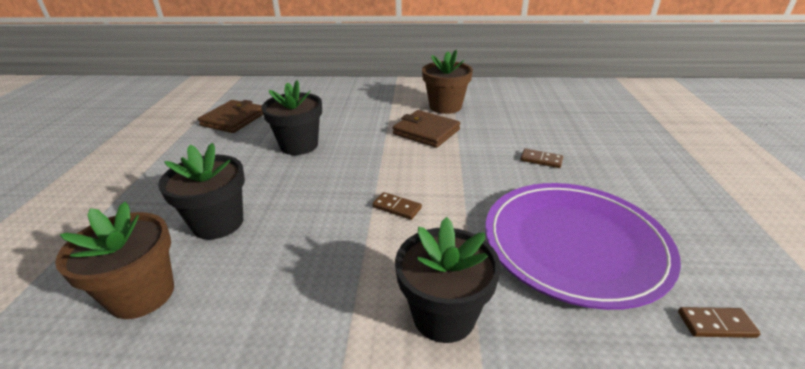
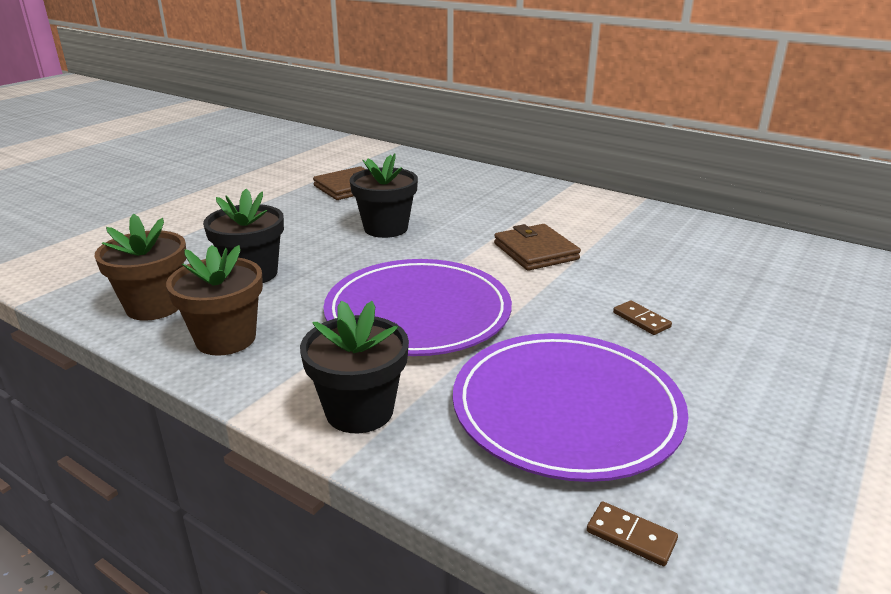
camera: 30 degrees right, 5 degrees down
(397, 207) = (418, 312): brown domino -> purple plate
(445, 106) = (593, 230): brown flower pot -> brown flower pot (226, 339)

